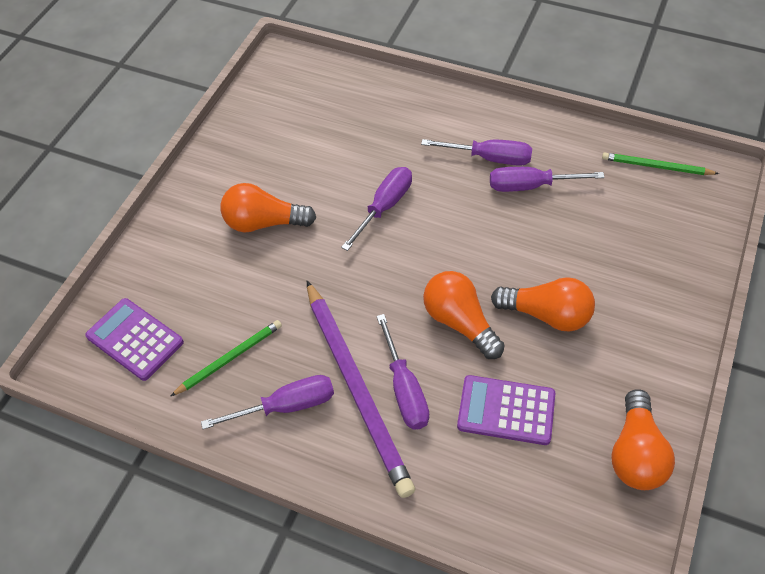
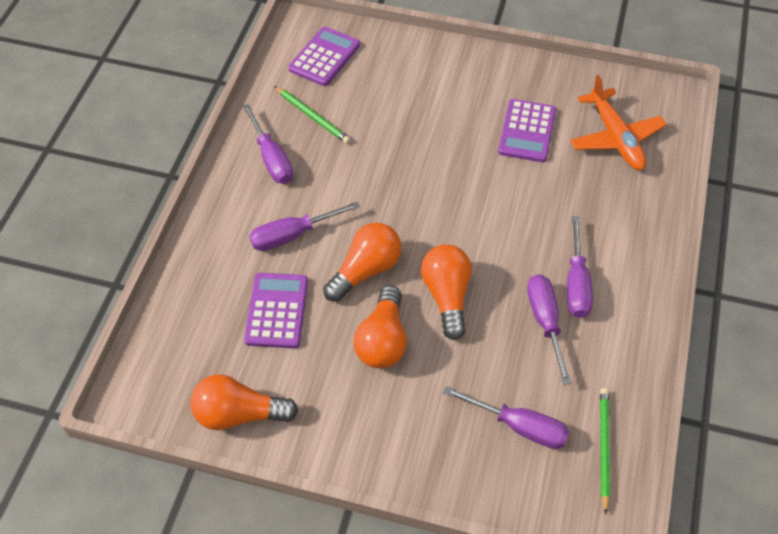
camera: 80 degrees right, 0 degrees up
(264, 223) = (455, 116): orange light bulb -> orange light bulb (447, 296)
(300, 167) = (527, 131): none -> purple calculator
(323, 104) = (615, 138): none -> orange plane
(357, 388) = (291, 202): purple pencil -> none
(385, 206) = (492, 201): purple screwdriver -> purple screwdriver (520, 427)

